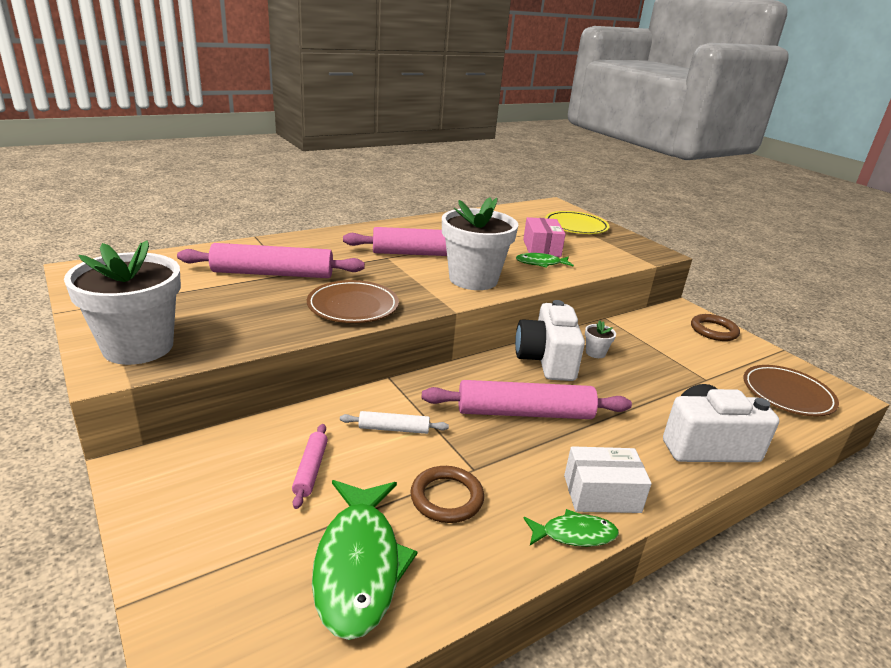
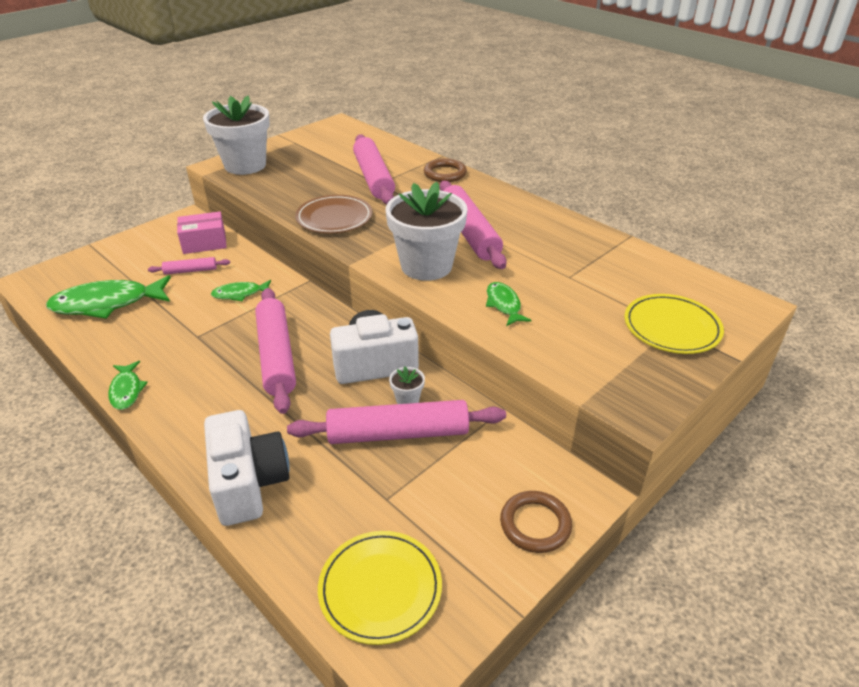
camera: 80 degrees right, 10 degrees up
(394, 429) = (240, 294): white rolling pin -> green fish
(446, 498) = (165, 328): brown ring -> brown ring (445, 173)
(541, 248) = (555, 302): pink box -> pink box (204, 243)
(601, 494) = (171, 405): white box -> none
(636, 363) = (398, 433): none -> pink rolling pin
(787, 394) = (380, 588): brown plate -> yellow plate

